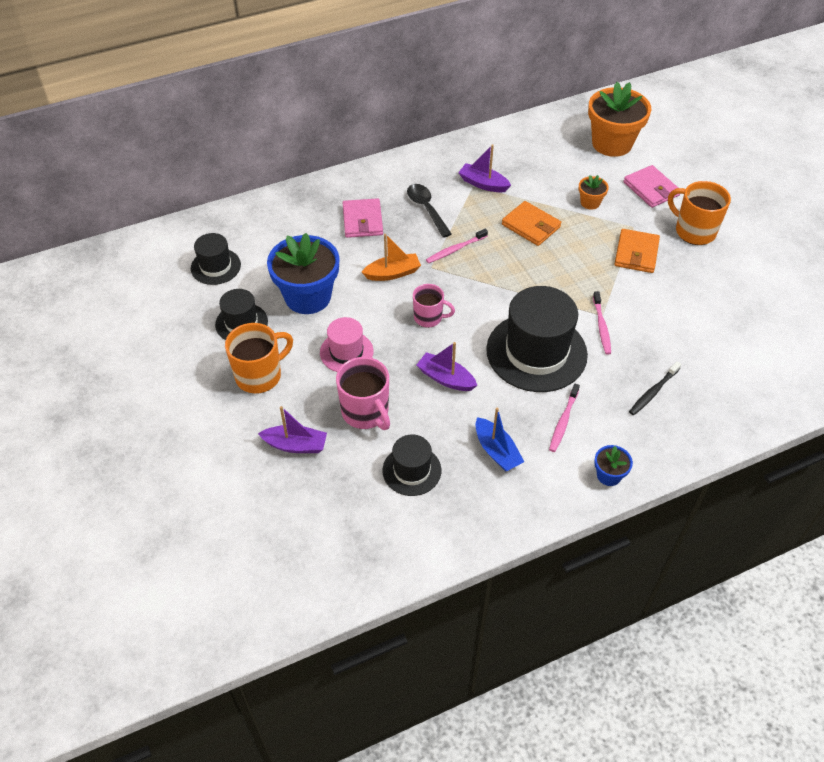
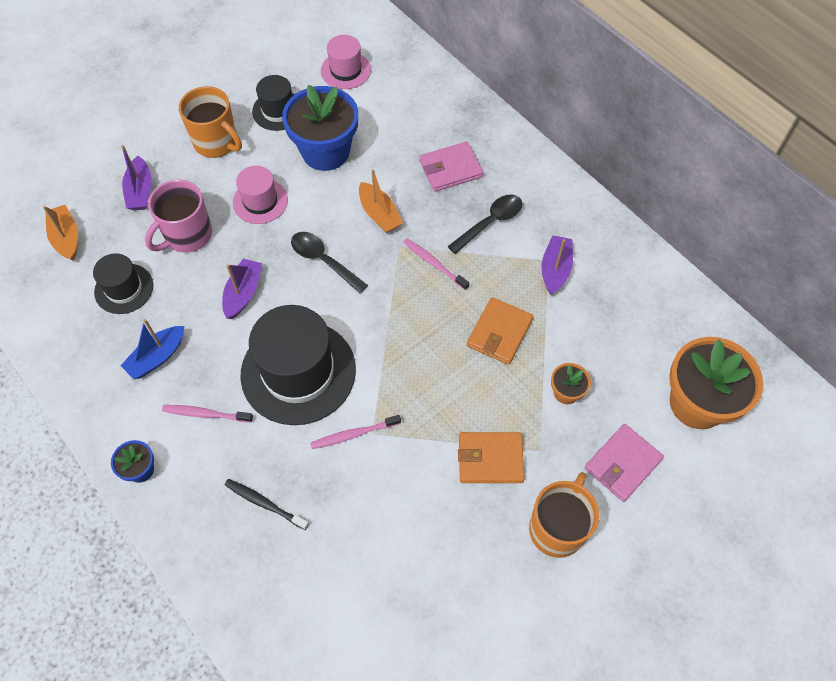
camera: 75 degrees right, 10 degrees up
(215, 266) = (345, 70): black hat -> pink hat
(331, 516) = (66, 238): none -> orange boat
(429, 318) = (323, 260): pink mug -> black spoon

